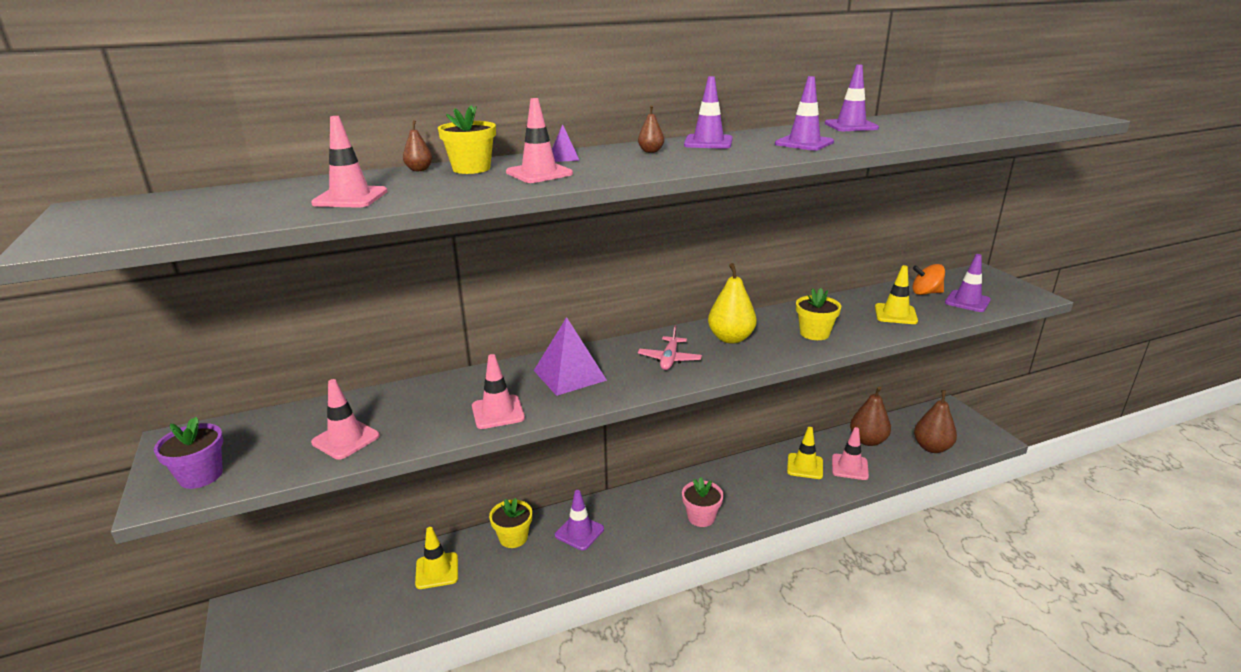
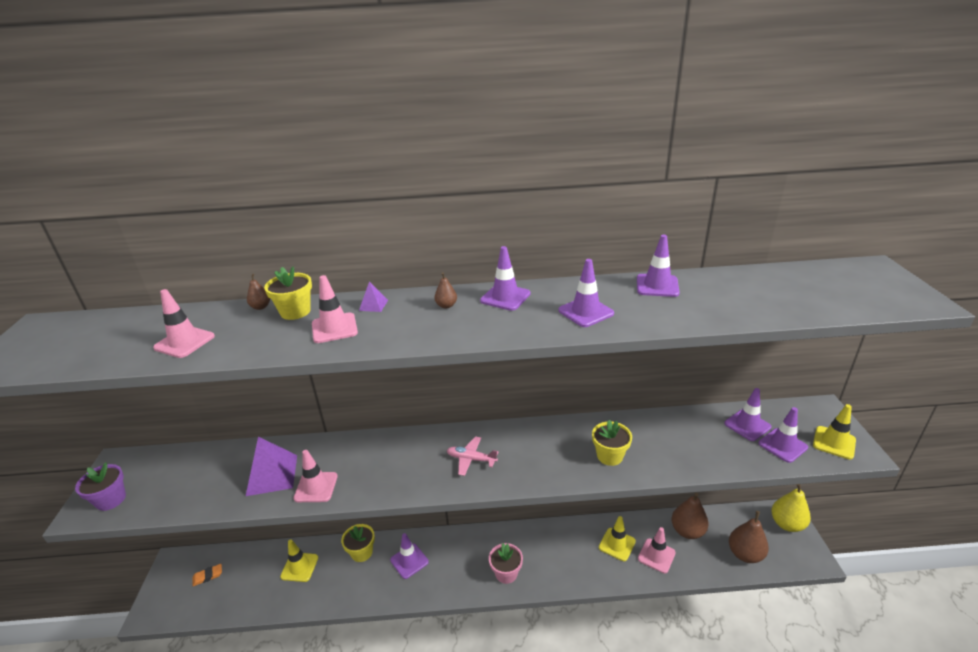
camera: 20 degrees right, 5 degrees up
(305, 611) = (208, 576): none -> orange eraser
(346, 439) = (207, 488): pink traffic cone -> none
(569, 375) = (387, 459): purple pyramid -> purple pyramid (272, 475)
(669, 359) = (471, 459): pink plane -> pink plane turned 75 degrees clockwise
(730, 338) = (534, 446): yellow pear -> yellow pear (787, 524)
(895, 314) = (700, 447): yellow traffic cone -> yellow traffic cone (834, 442)
(926, 293) = (747, 425): orange spinning top -> purple traffic cone

